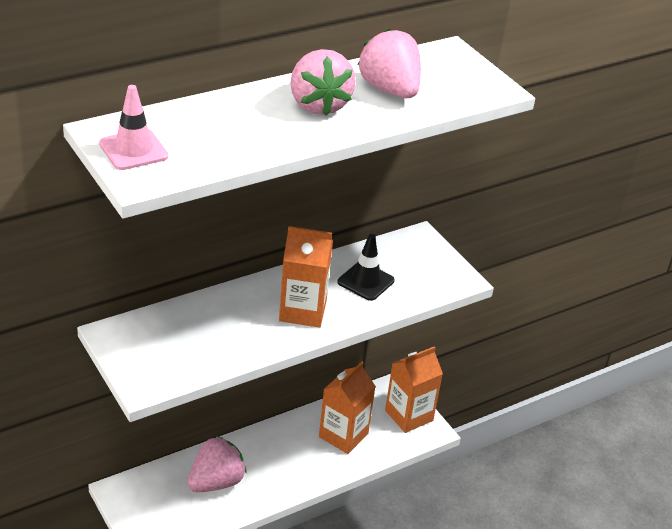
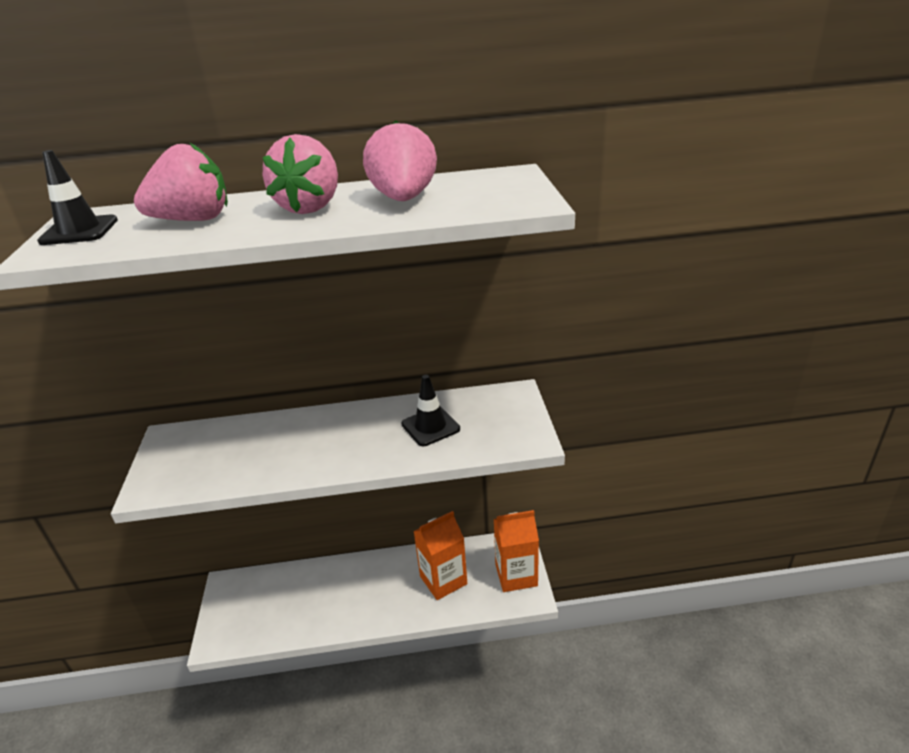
camera: 30 degrees right, 5 degrees down
(133, 150) = (79, 231): pink traffic cone -> black traffic cone
(216, 482) = (306, 597): pink strawberry -> pink strawberry (193, 220)
(302, 311) = (347, 445): orange carton -> none

